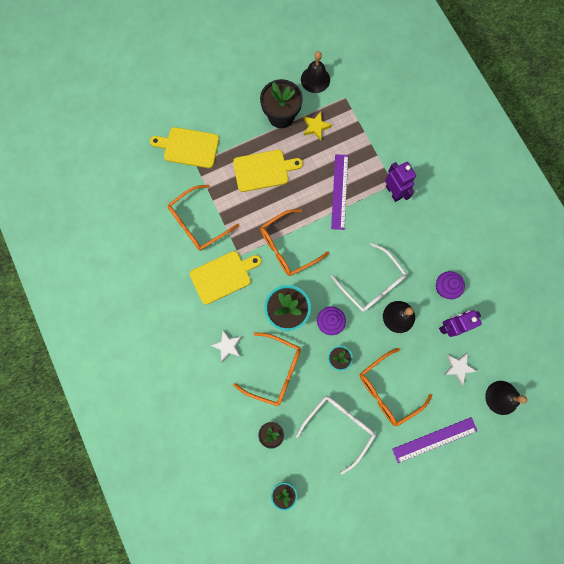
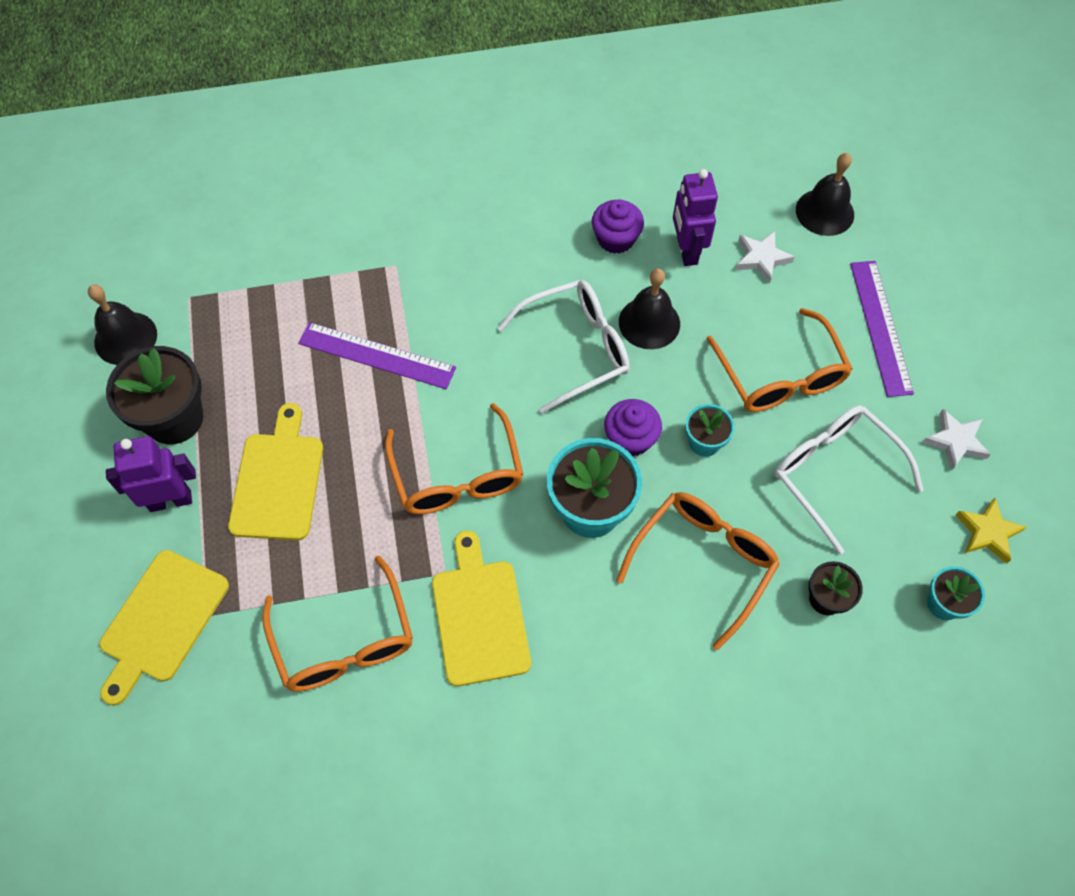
camera: 75 degrees left, 15 degrees down
(227, 346) = (631, 642): white star -> white star (955, 441)
(316, 127) = (227, 362): yellow star -> yellow star (987, 532)
(393, 192) = (411, 269): purple robot -> purple robot (170, 500)

